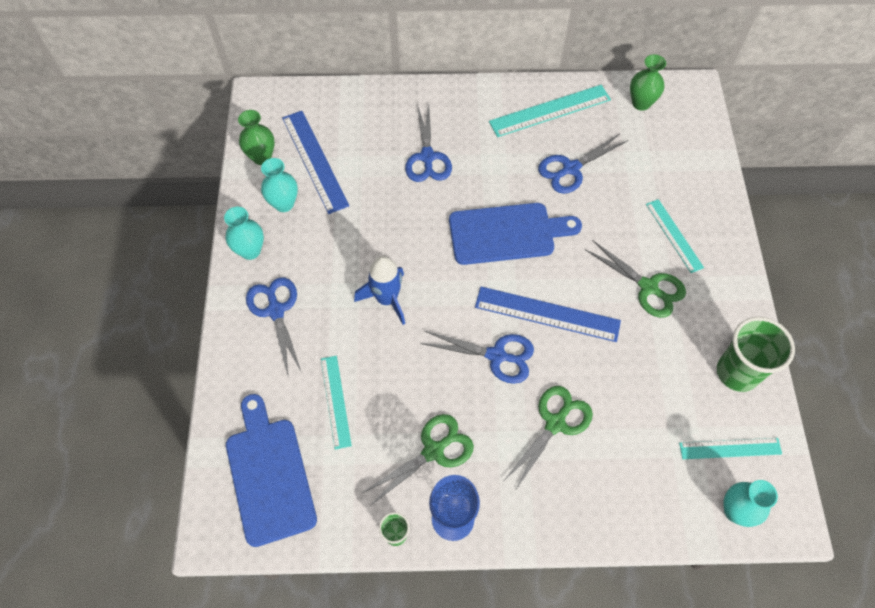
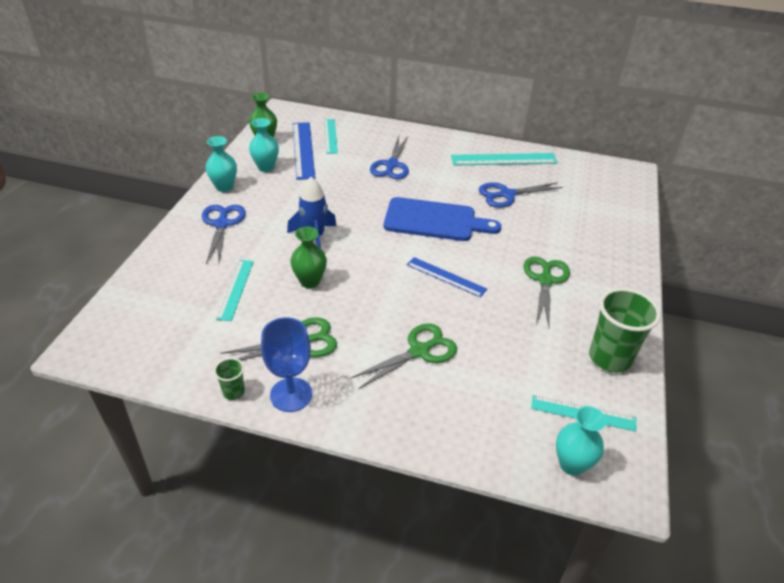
camera: 15 degrees right, 20 degrees down
(269, 474) = (152, 322): blue cutting board -> none
(496, 355) = (388, 293): blue scissors -> none
(547, 314) = (446, 277): blue ruler -> blue ruler, size x0.64
(641, 103) = (583, 170): green vase -> green vase (310, 281)
(648, 287) = (545, 280): green scissors -> green scissors turned 135 degrees counterclockwise
(674, 235) = (582, 253): turquoise ruler -> turquoise ruler (330, 136)

